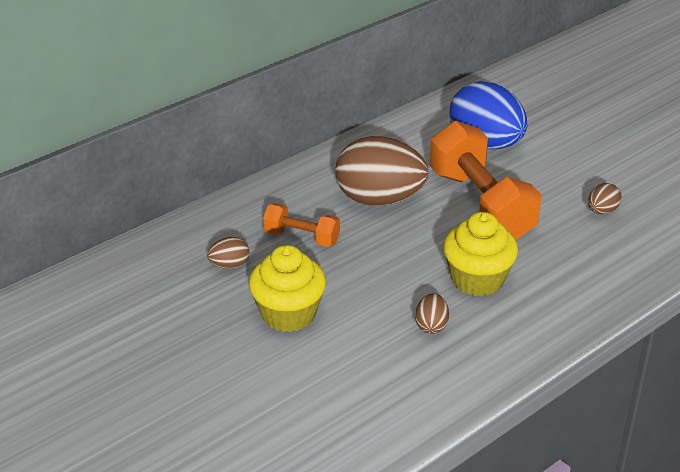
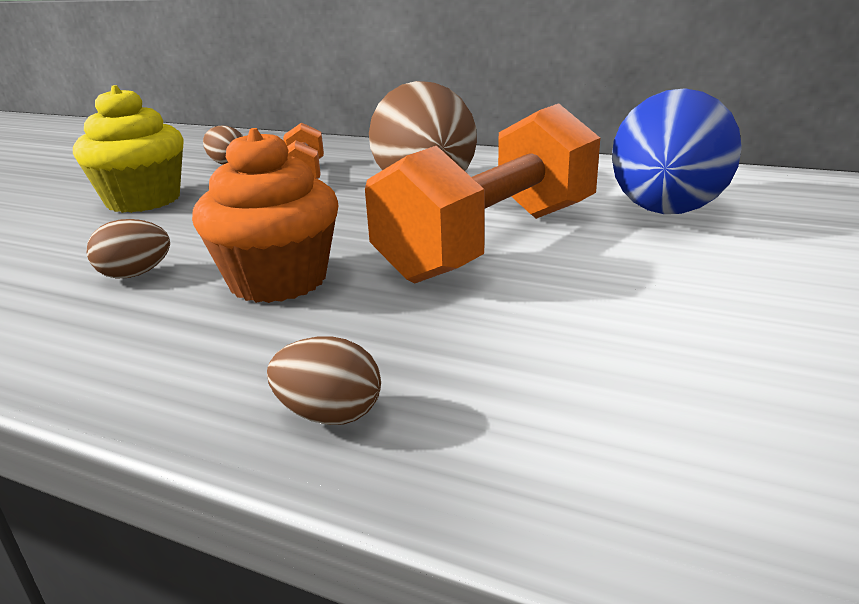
camera: 65 degrees right, 10 degrees down
(477, 279) = (278, 280): yellow cupcake -> orange cupcake
(602, 211) = (625, 347): brown egg -> brown egg (329, 414)

